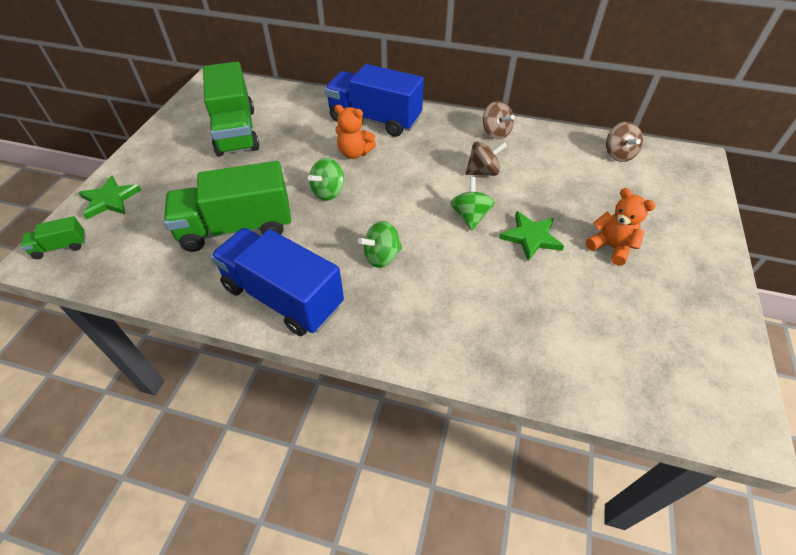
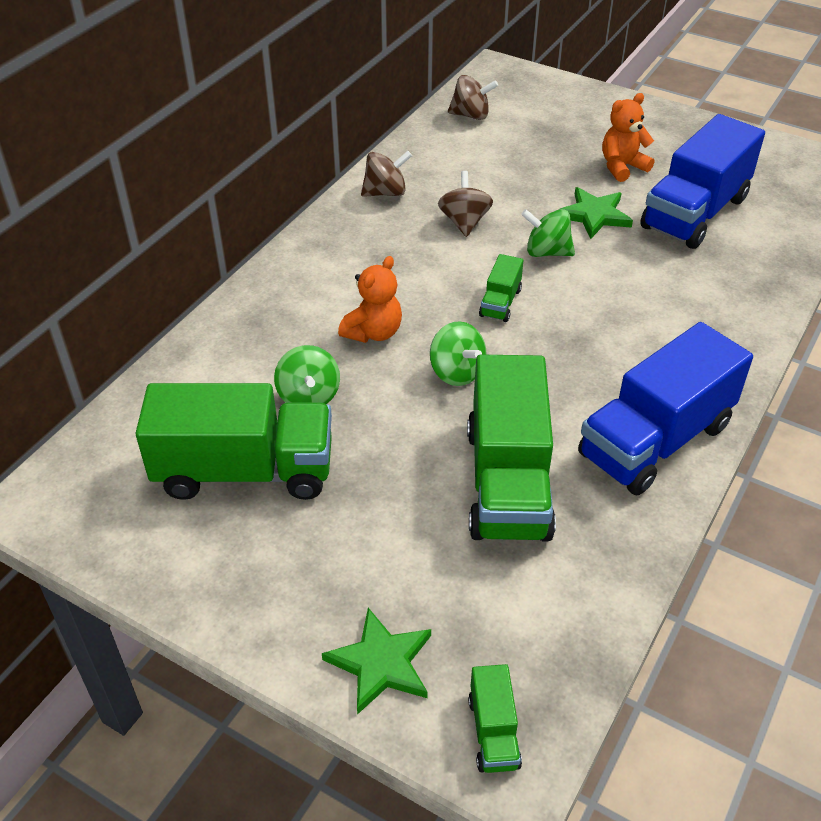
camera: 75 degrees left, 5 degrees down
(375, 119) = (295, 297): blue truck -> blue truck (694, 213)
(382, 257) = (601, 339): green spinning top -> green spinning top (309, 396)
(403, 201) = (500, 302): none -> green truck

